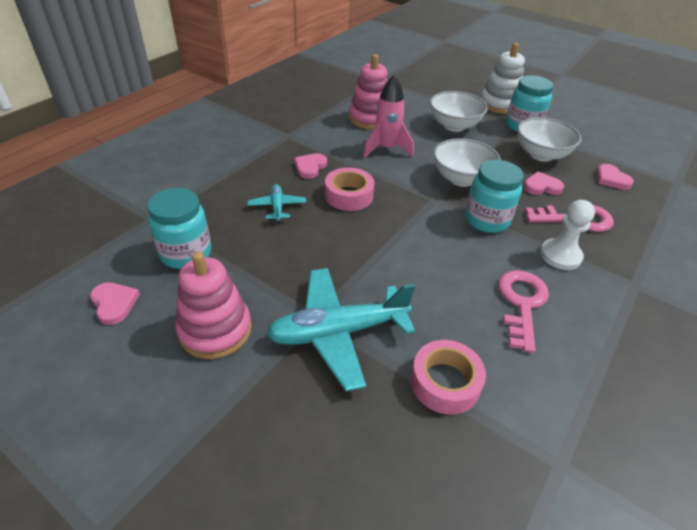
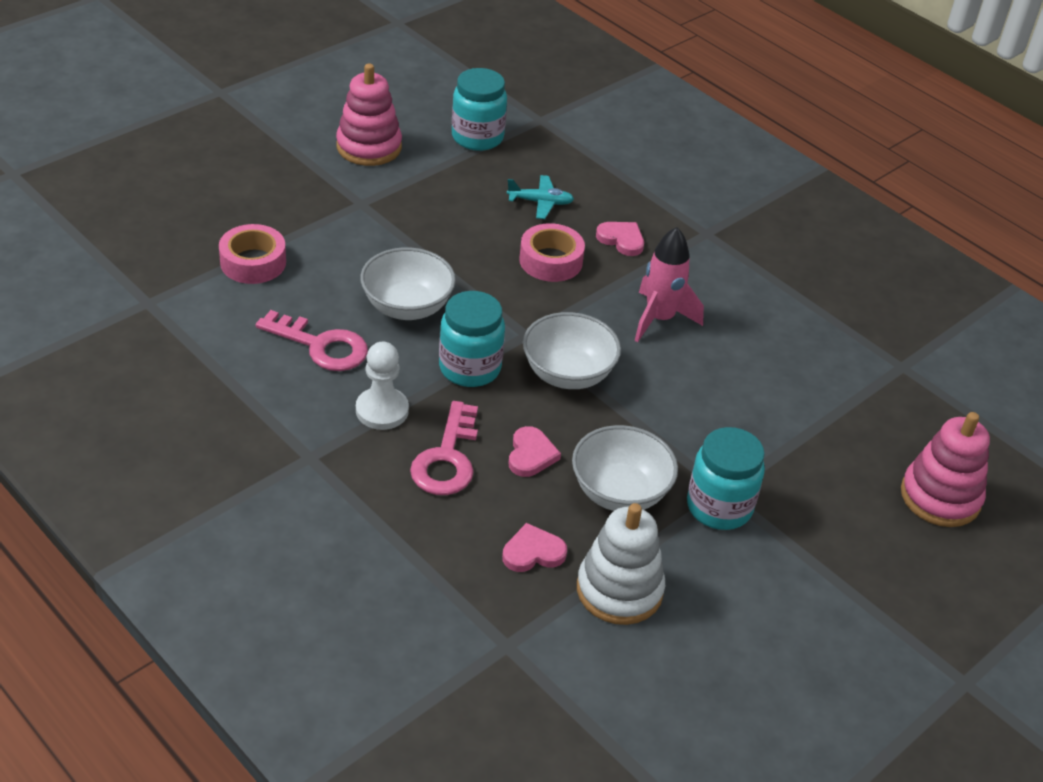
camera: 100 degrees right, 0 degrees up
(114, 304) = (421, 98): pink heart -> none
(338, 332) = (336, 213): turquoise plane -> none
(370, 118) = (754, 323): pink stacking toy -> pink stacking toy (940, 497)
(454, 126) = (725, 415): white bowl -> white bowl (407, 307)
(499, 104) = (806, 506): white stacking toy -> white stacking toy (619, 590)

